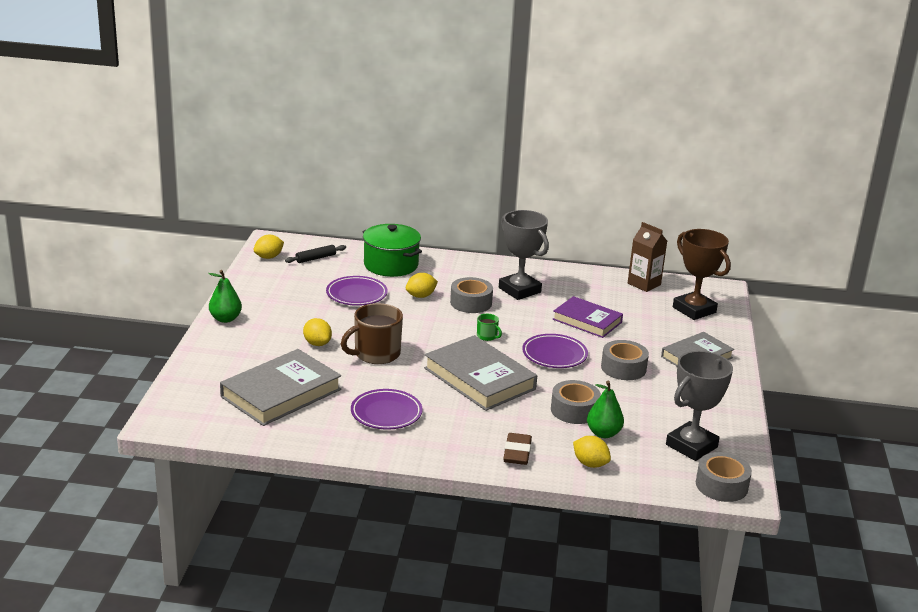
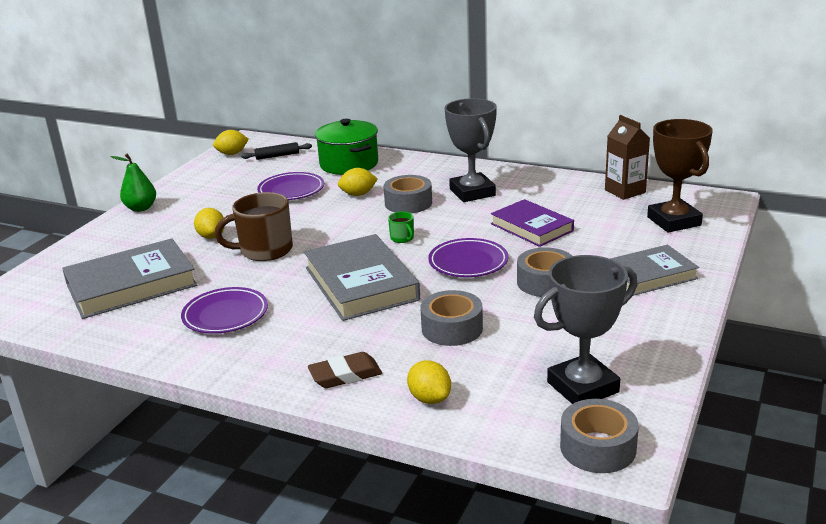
camera: 20 degrees right, 0 degrees up
(517, 452) = (345, 375): brown eraser -> brown eraser turned 45 degrees clockwise
(603, 433) = (471, 360): green pear -> none

